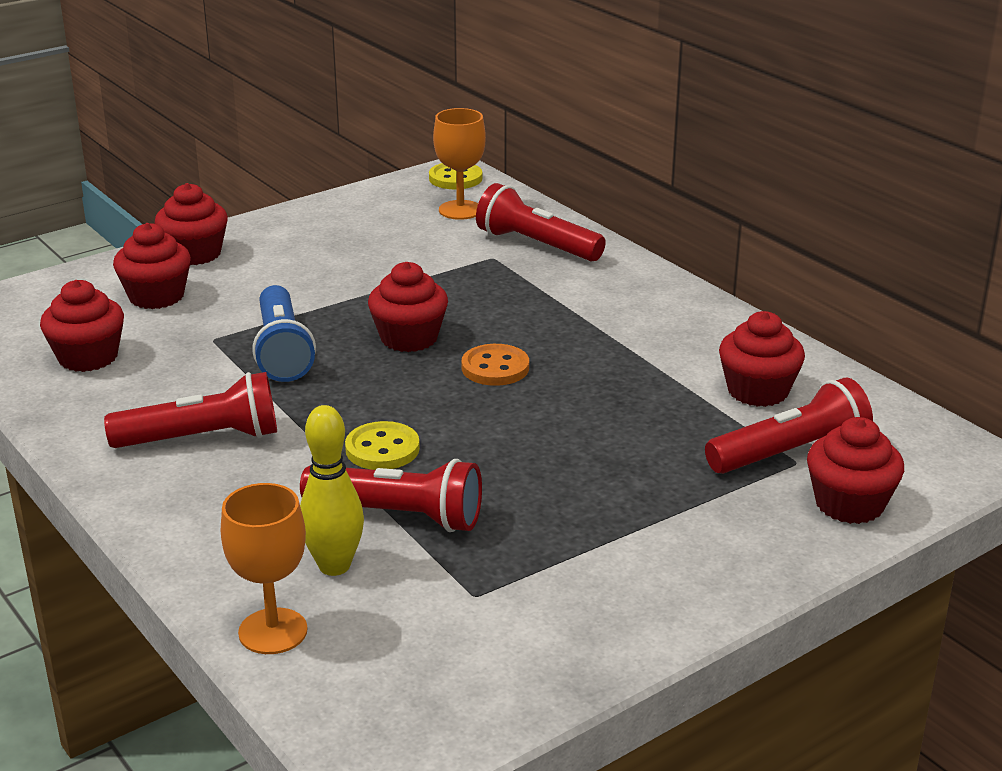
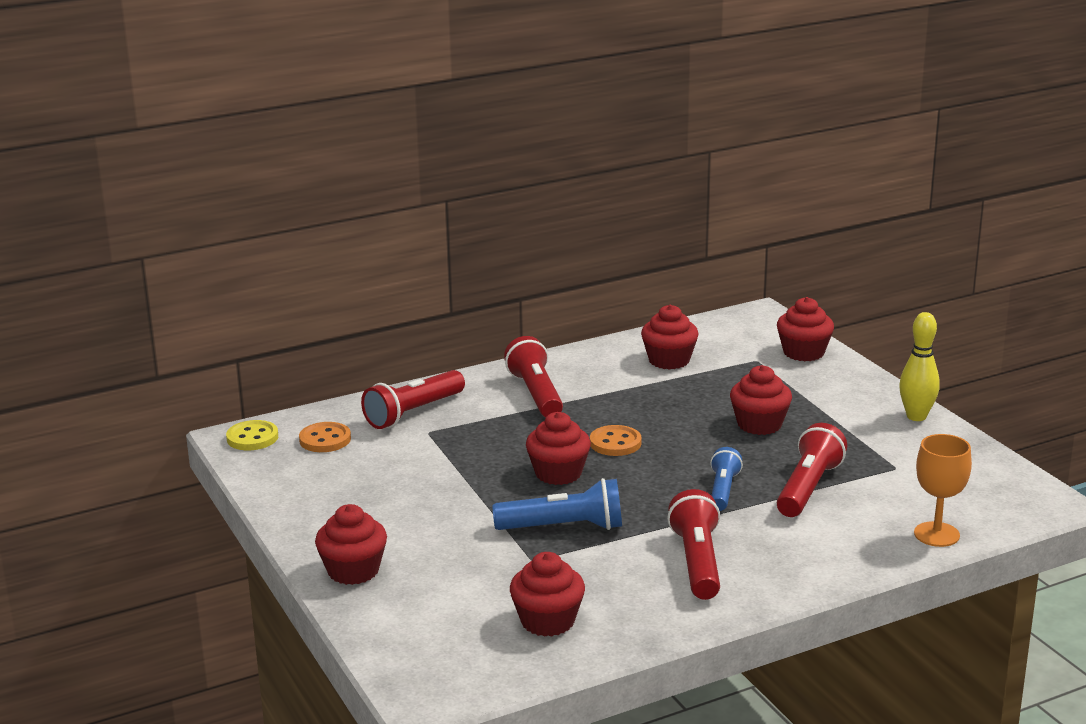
camera: 80 degrees left, 5 degrees down
(156, 296) = (438, 589): red cupcake -> red cupcake (759, 424)
(334, 566) = (865, 512): yellow bowling pin -> yellow bowling pin (916, 416)
(382, 449) = (723, 490): yellow button -> blue flashlight
(460, 210) = (325, 439): orange goblet -> orange button
(790, 453) = (746, 360): red flashlight -> red flashlight (536, 394)

